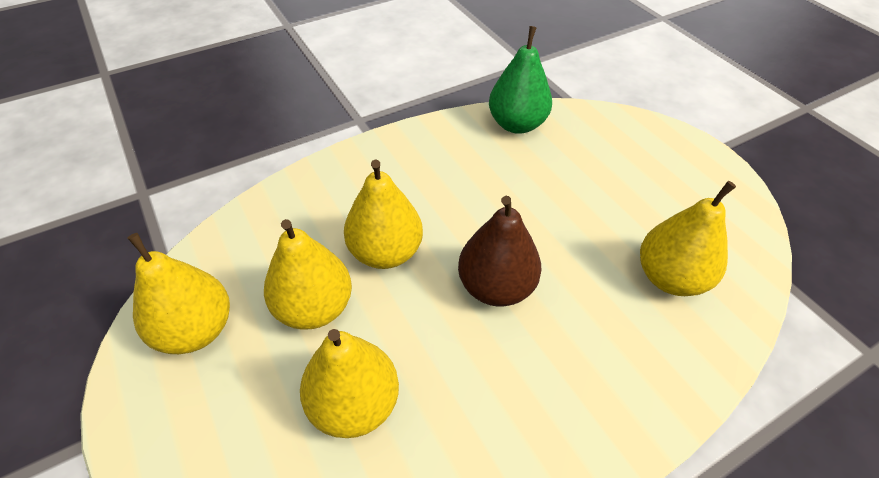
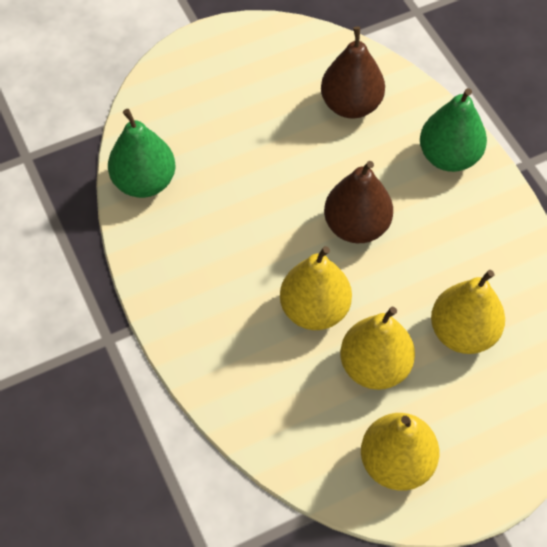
camera: 85 degrees left, 10 degrees up
(627, 391) = (448, 157): none -> green pear
(670, 278) = (351, 105): yellow pear -> brown pear

